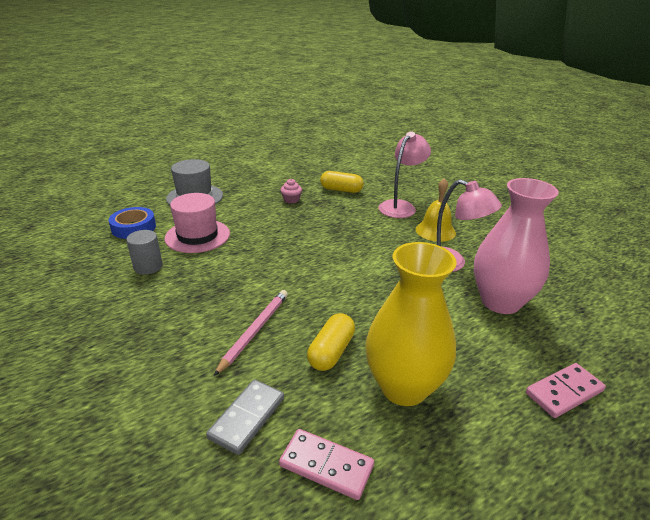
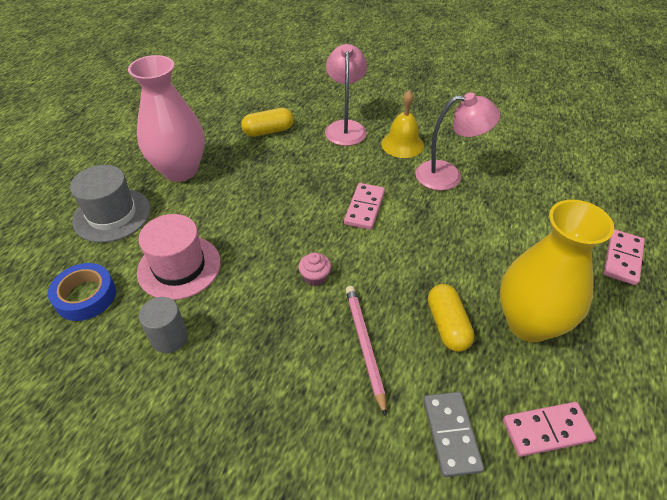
camera: 35 degrees left, 15 degrees up
(291, 200) = (230, 168): pink cupcake -> pink cupcake (315, 277)
(356, 256) = (365, 208): none -> pink domino
(500, 302) = (517, 197): pink vase -> pink vase (180, 170)

